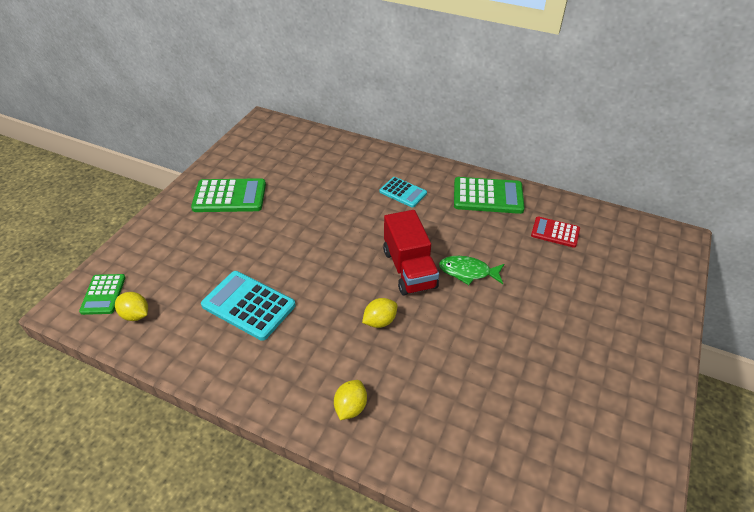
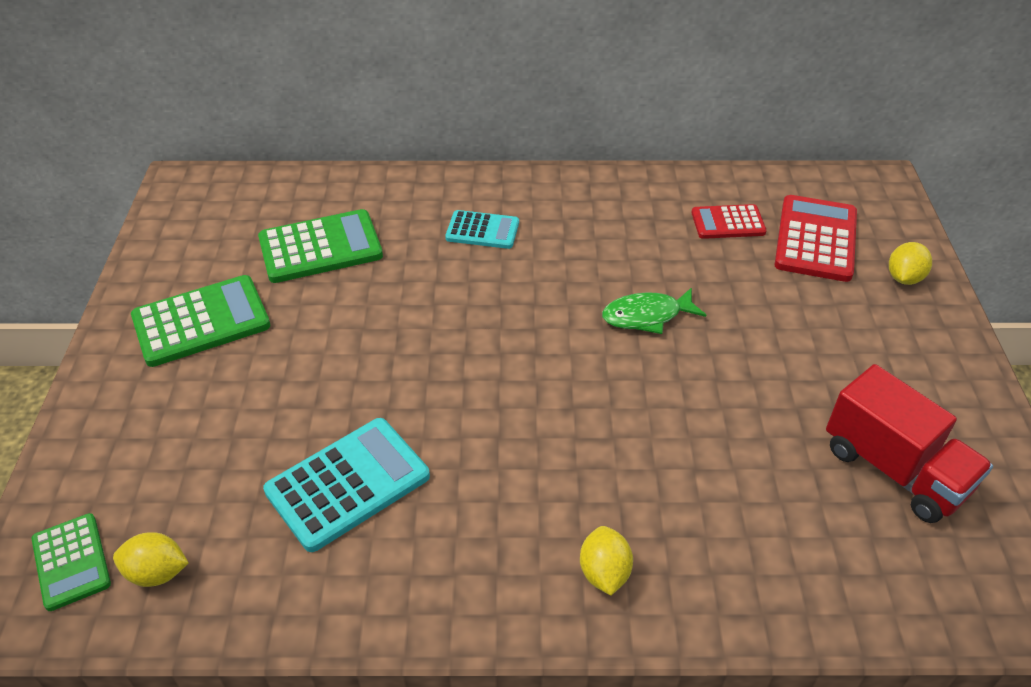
camera: 25 degrees left, 0 degrees up
(248, 305) = (348, 484): turquoise calculator -> turquoise calculator turned 135 degrees clockwise
(380, 321) = (567, 431): yellow lemon -> yellow lemon (904, 278)
(409, 269) = (562, 340): red truck -> red truck (894, 469)
(488, 196) = (608, 199): green calculator -> green calculator (320, 247)
(607, 260) = (815, 239): none -> red calculator

